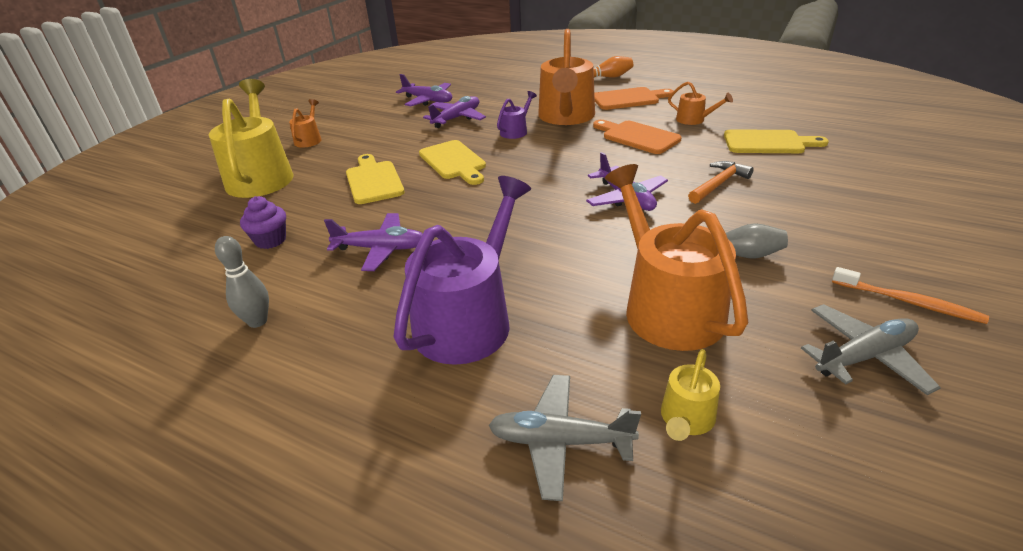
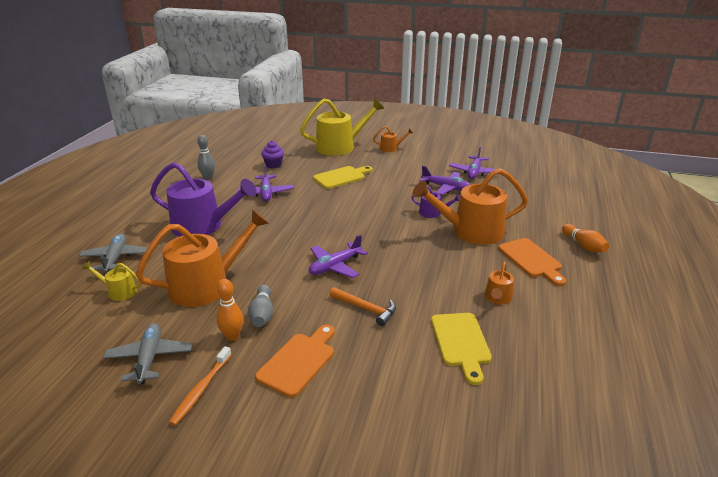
camera: 75 degrees right, 5 degrees down
(454, 162) = (374, 197): yellow cutting board -> none
(637, 137) = (444, 267): orange cutting board -> orange cutting board (299, 361)
(791, 278) = (232, 336): none -> orange bowling pin
(864, 357) = (149, 358): grey plane -> grey plane turned 150 degrees counterclockwise

